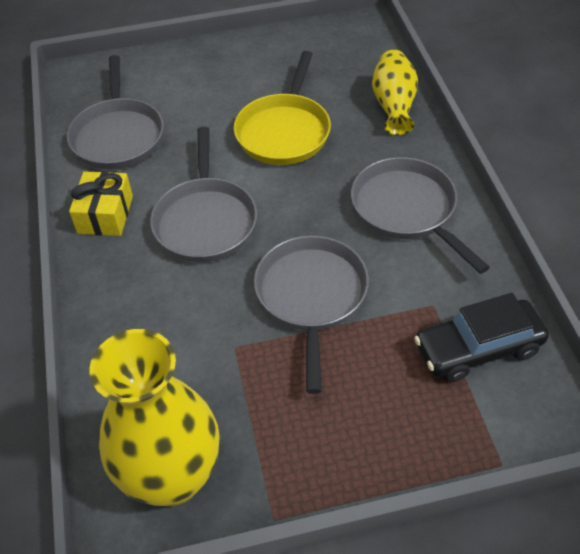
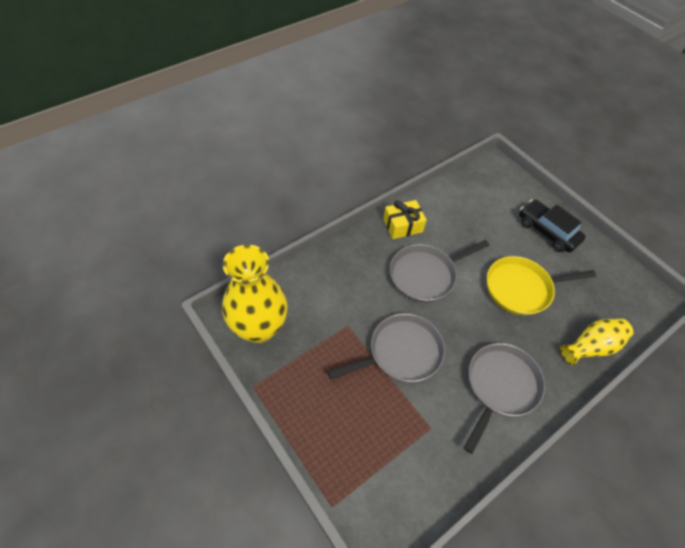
camera: 60 degrees right, 5 degrees up
(118, 136) = (461, 205): grey pan -> none
(478, 348) = (410, 467): black car -> black car (547, 231)

